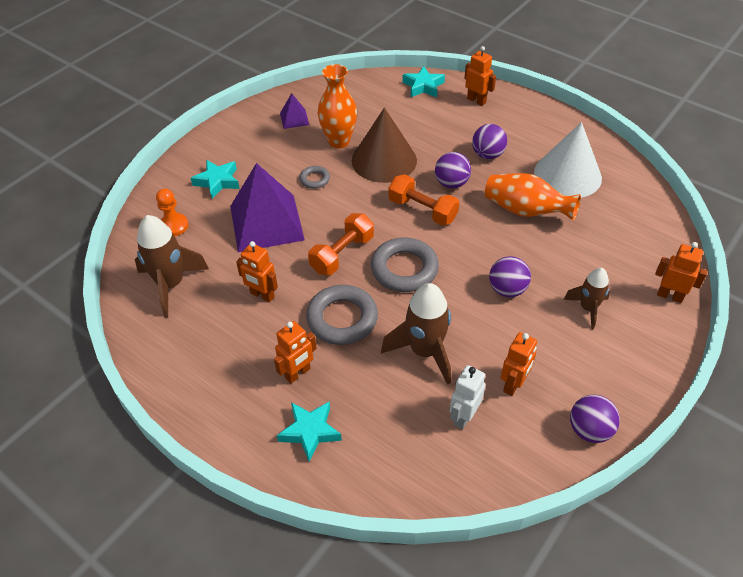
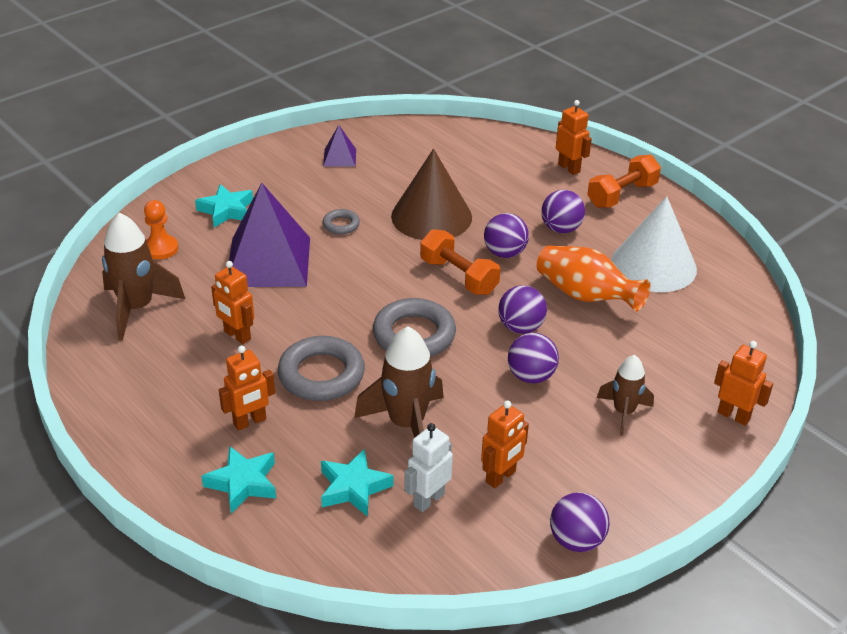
camera: 10 degrees right, 10 degrees down
(339, 141) = (384, 188): orange vase -> none
(342, 254) = (345, 308): orange dumbbell -> orange dumbbell (622, 195)
(423, 86) = (508, 144): turquoise star -> turquoise star (353, 488)
(485, 247) = (520, 327): none -> purple ball

